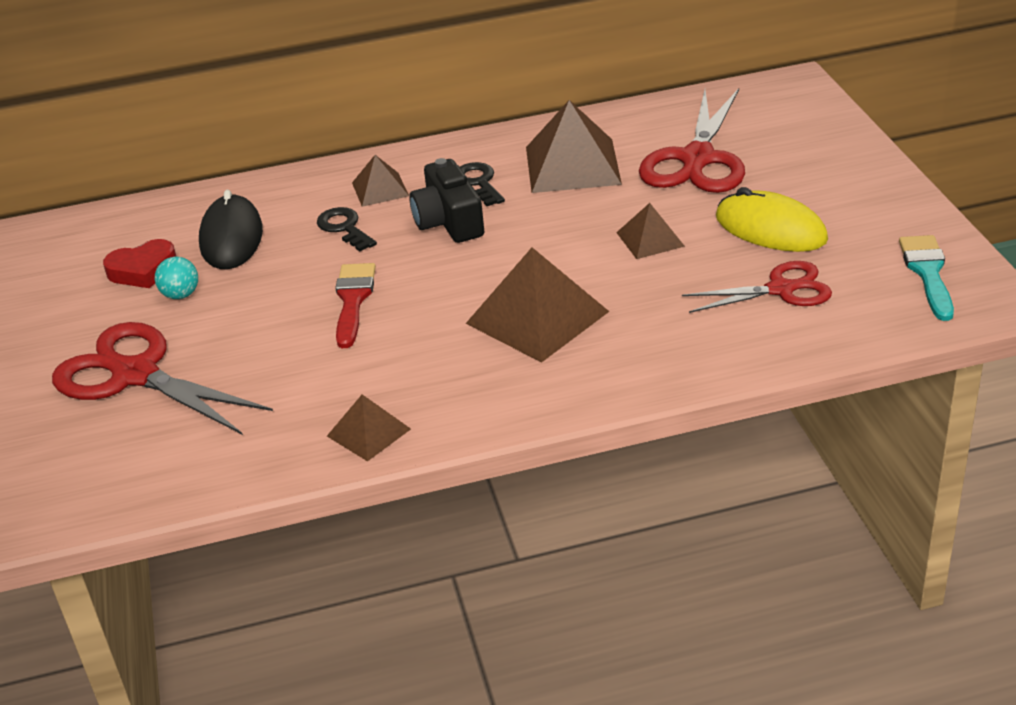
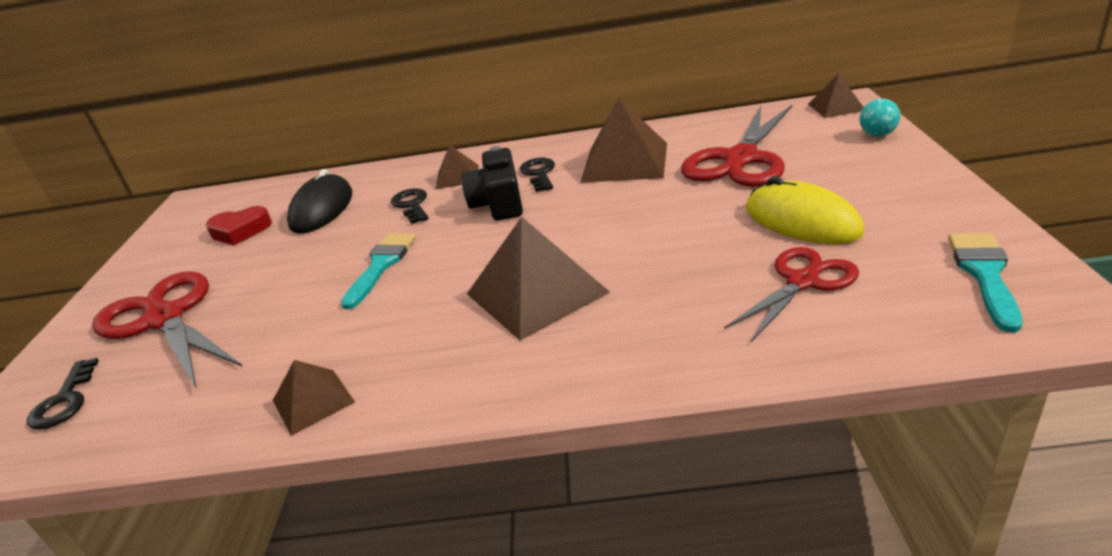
camera: 15 degrees right, 5 degrees down
(95, 461) = (65, 401): none -> black key
(181, 295) = (252, 252): turquoise ball -> turquoise ball (877, 135)
(353, 300) = (381, 265): red brush -> turquoise brush
(650, 239) = (675, 225): brown pyramid -> brown pyramid (836, 107)
(780, 289) = (802, 282): red scissors -> red scissors turned 45 degrees counterclockwise

